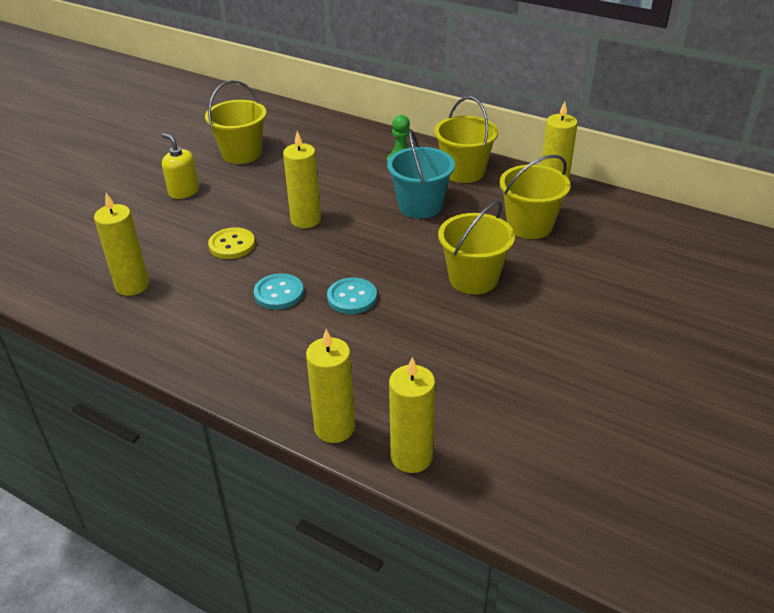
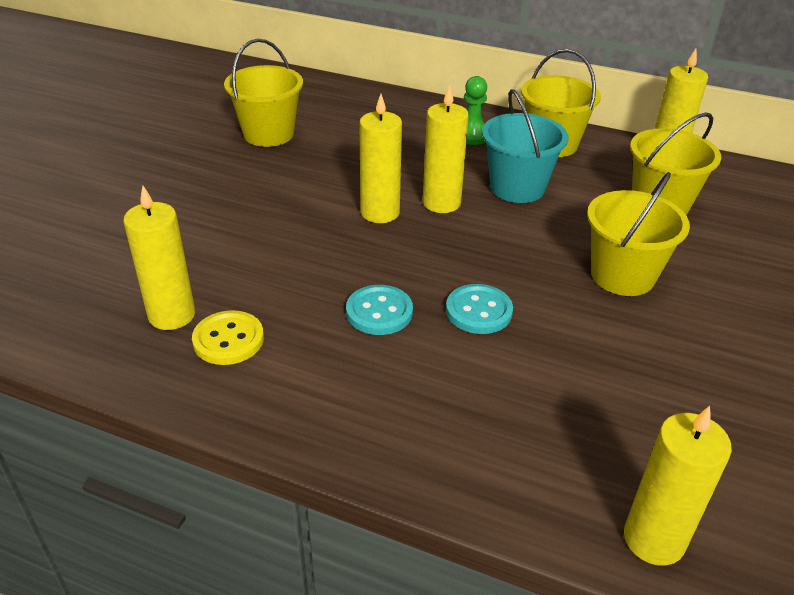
camera: 10 degrees left, 0 degrees up
(184, 191) = (207, 184): yellow soap dispenser -> none
(232, 245) = (294, 250): yellow button -> yellow button (228, 340)
(334, 428) = (528, 505): yellow candle -> yellow candle (441, 203)

